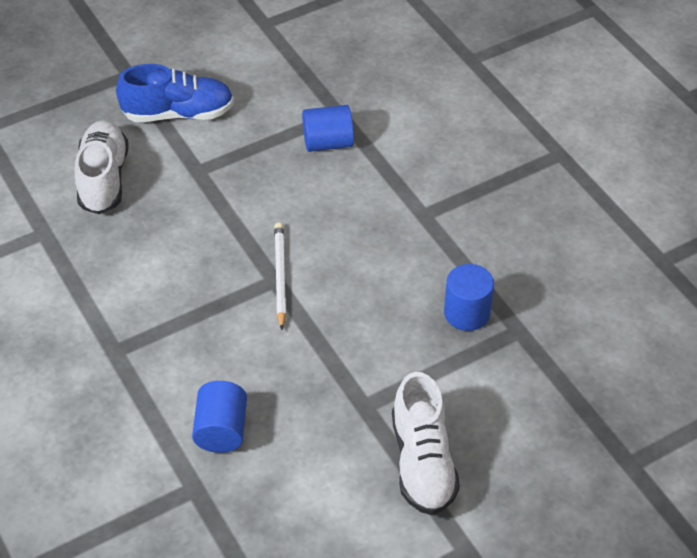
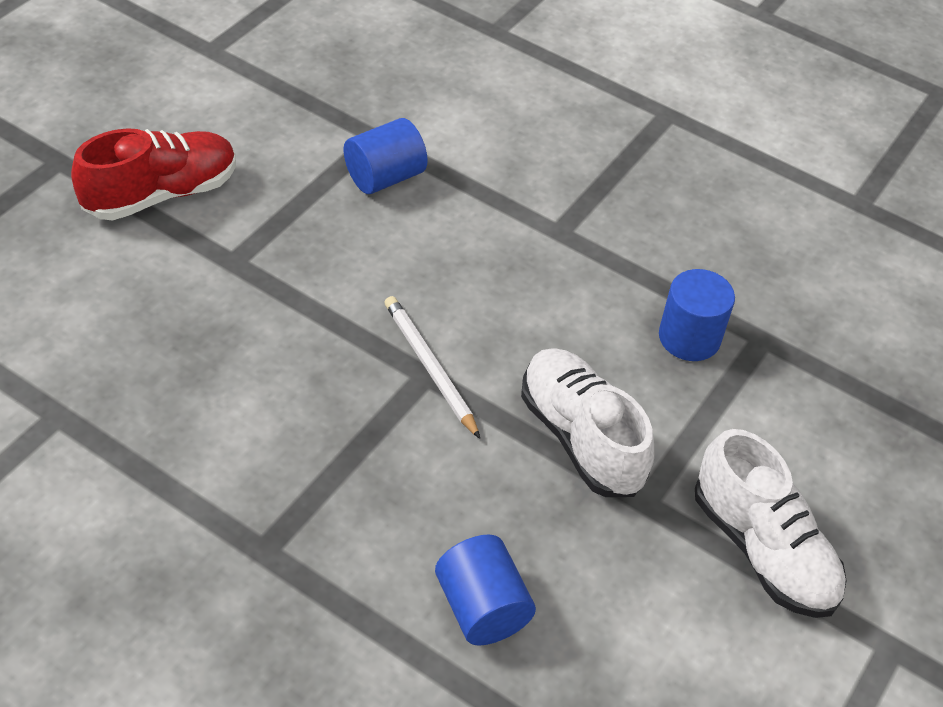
camera: 30 degrees left, 0 degrees up
(103, 179) = (105, 312): white shoe -> white shoe (581, 438)
(178, 113) = (161, 194): blue shoe -> red shoe

